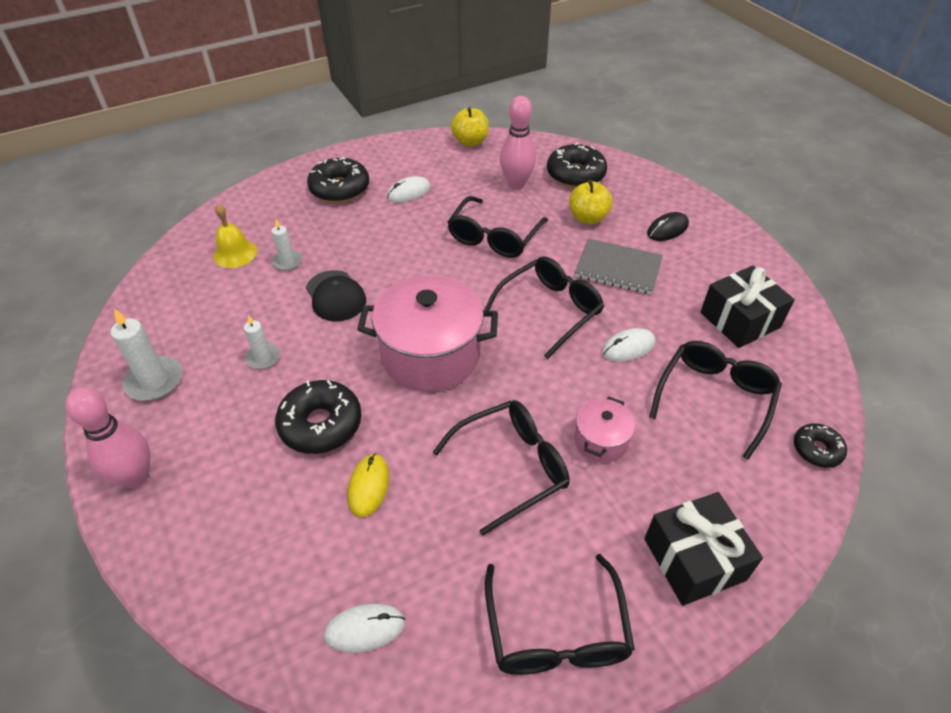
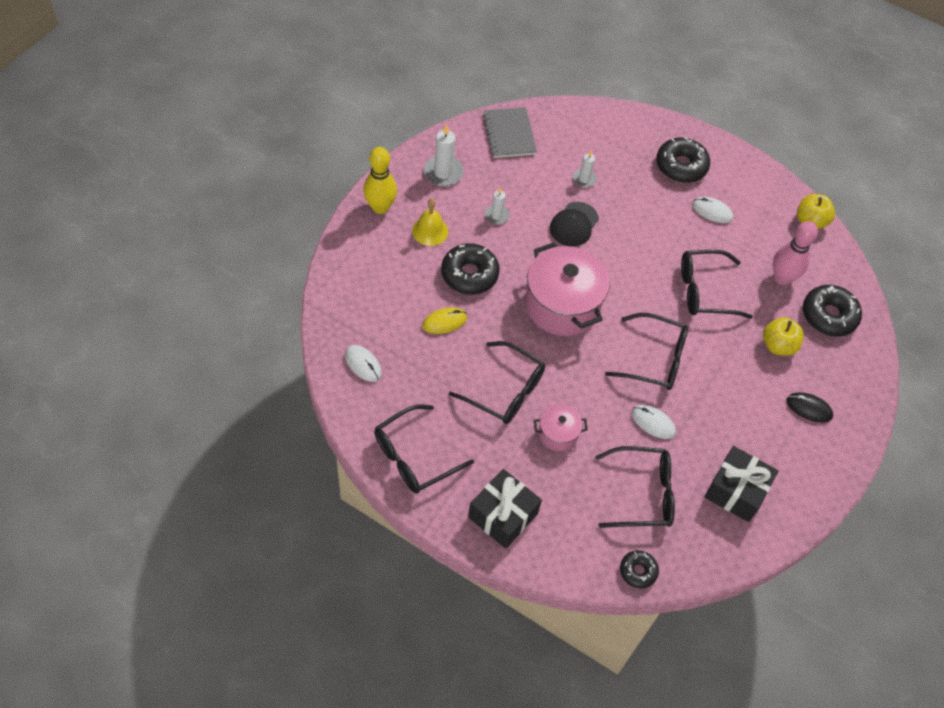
camera: 55 degrees right, 10 degrees up
(135, 476) = (380, 207): pink bowling pin -> yellow bowling pin
(235, 253) = (569, 145): yellow bell -> yellow bell (430, 231)
(618, 268) = (733, 388): grey notebook -> grey notebook (509, 134)

